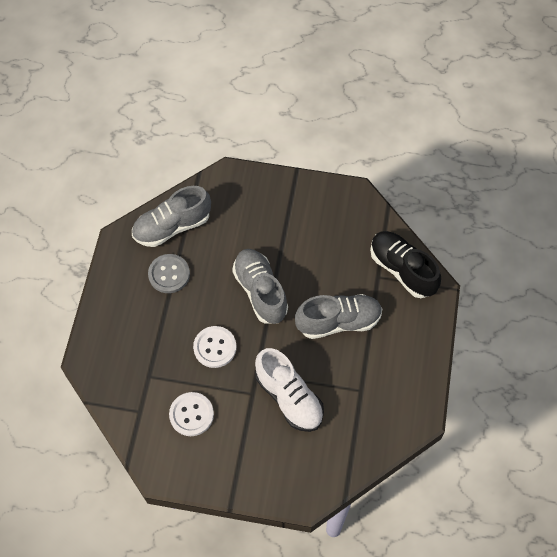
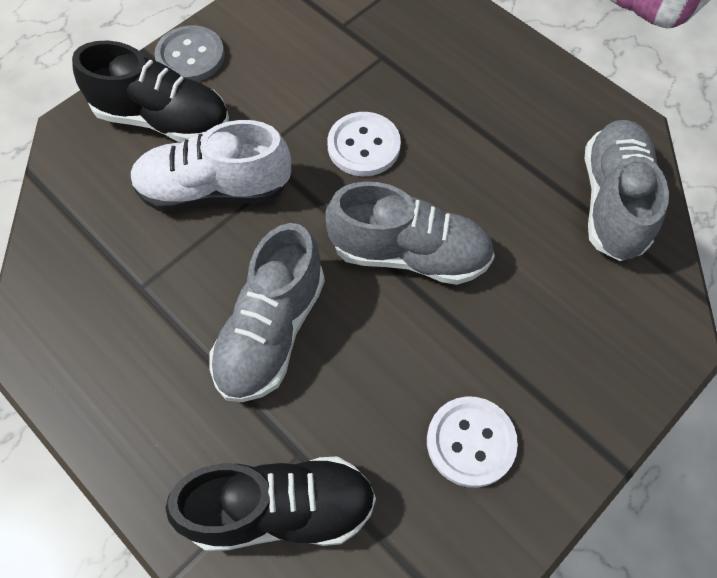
camera: 125 degrees right, 0 degrees up
(169, 274) = (526, 154): grey button -> grey button (190, 56)
(191, 414) = (291, 72): white button -> white button (471, 442)
(267, 455) = (163, 119): none -> black shoe

